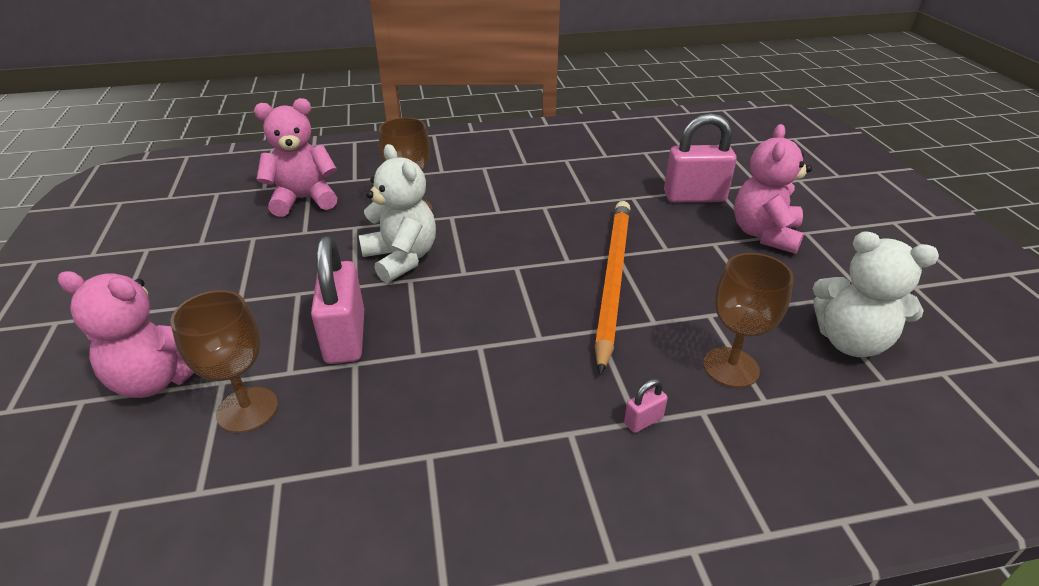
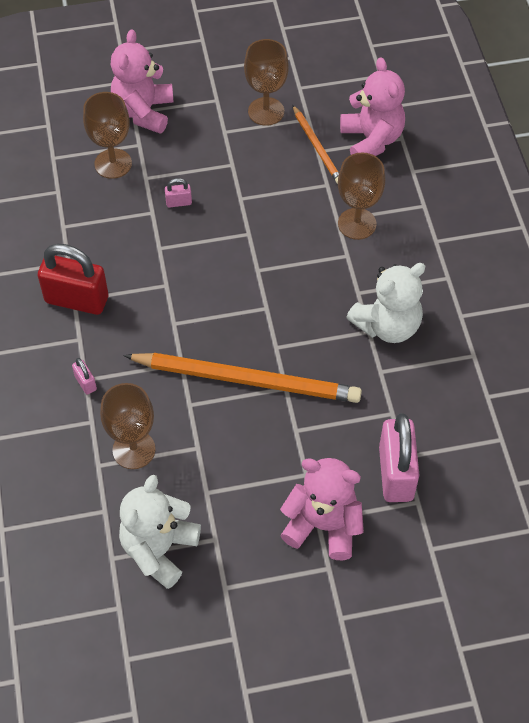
camera: 90 degrees right, 20 degrees up
(224, 267) = (266, 111): none -> brown goblet
(298, 232) = (317, 147): none -> orange pencil
(345, 337) = (179, 202): pink padlock -> pink padlock, size x0.43
(401, 258) = (278, 224): white teddy bear -> white teddy bear (387, 325)
(500, 439) = (77, 299): none -> red padlock

